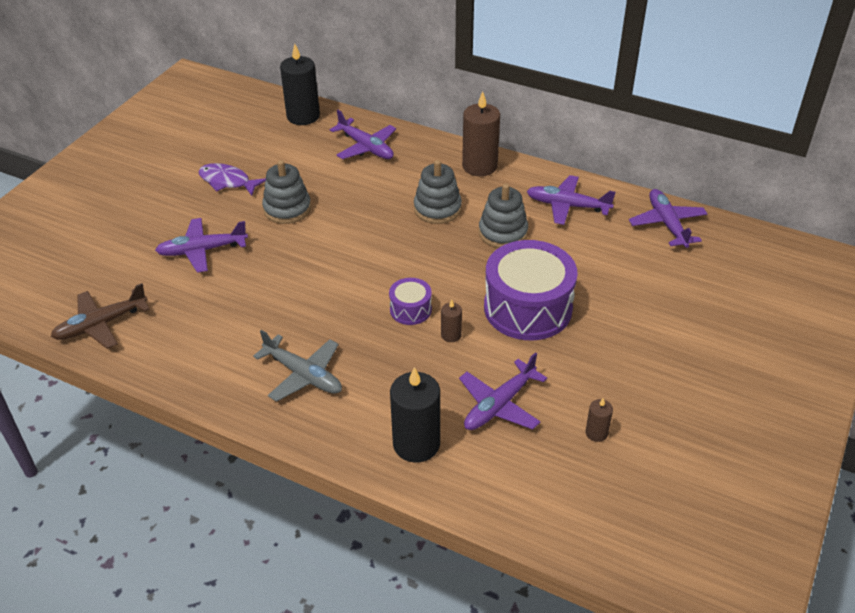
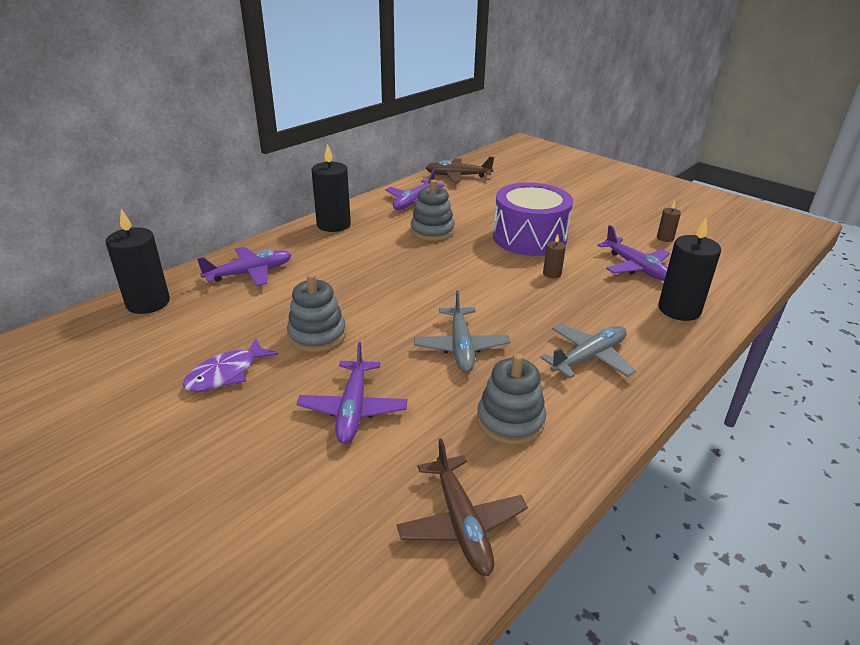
camera: 75 degrees left, 10 degrees down
(296, 291) = (461, 347): none -> grey plane
(410, 309) = (513, 287): purple drum -> none
(437, 209) = (380, 253): grey stacking toy -> grey stacking toy (510, 421)
(479, 166) = (333, 225): brown candle -> black candle
(667, 224) = (458, 176): purple plane -> brown plane

